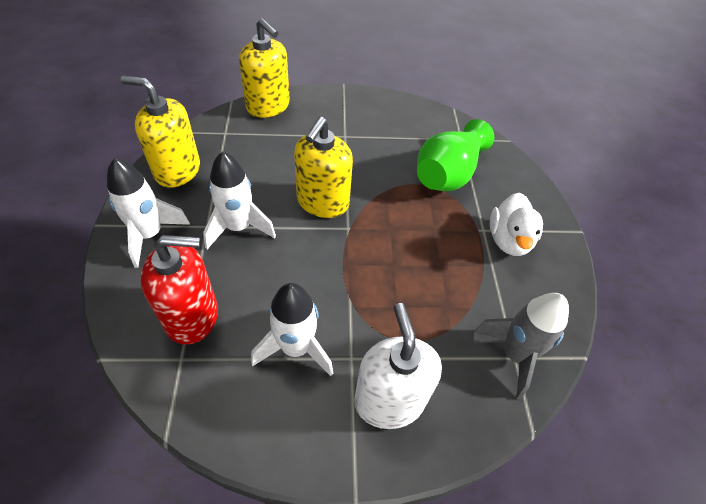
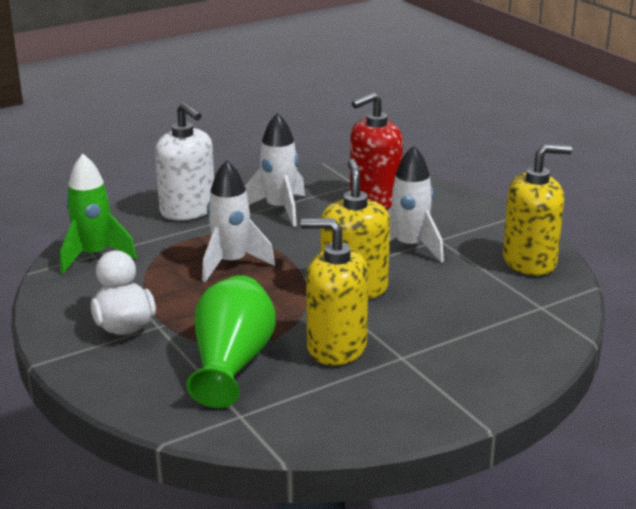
camera: 155 degrees right, 25 degrees down
(150, 235) = (475, 220): white rocket -> white rocket (231, 263)
(268, 106) = (540, 352): yellow soap dispenser -> yellow soap dispenser (336, 347)
(514, 355) = (94, 256): grey rocket -> green rocket

